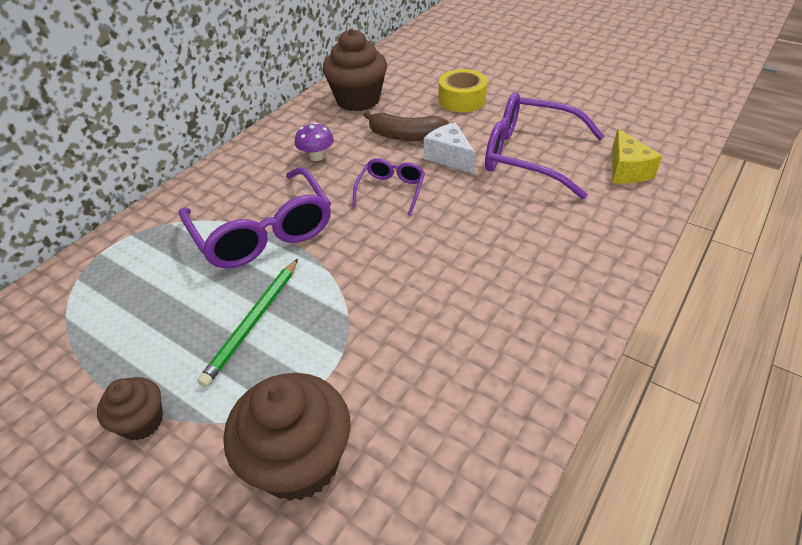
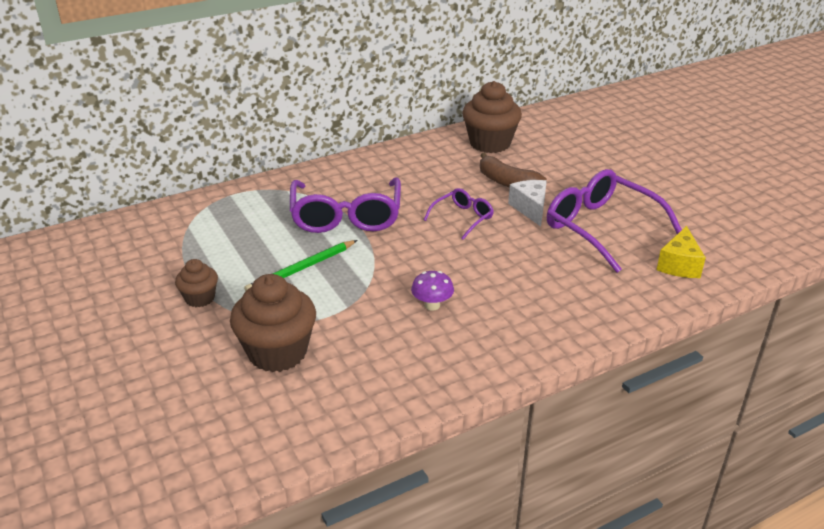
camera: 25 degrees right, 10 degrees down
(316, 156) = (423, 177): purple mushroom -> purple mushroom (432, 305)
(462, 100) = (581, 168): yellow tape -> none

